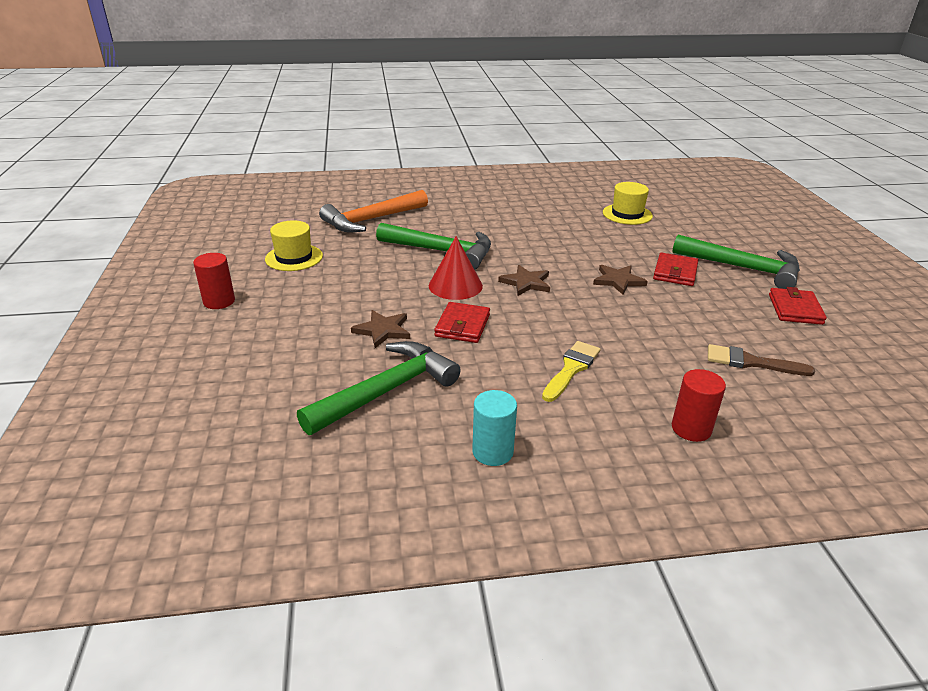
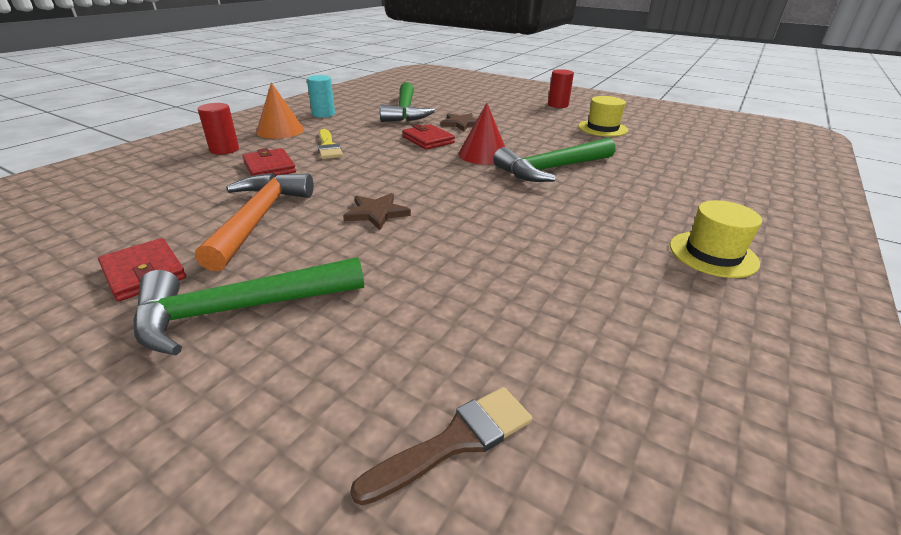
camera: 130 degrees right, 0 degrees up
(371, 220) = (662, 166): orange hammer -> orange hammer (259, 218)
(526, 283) = (445, 176): brown star -> none
(593, 438) = (280, 130): none -> orange cone
(627, 214) = (518, 331): yellow hat -> yellow hat (713, 254)
(675, 272) = (329, 252): red wallet -> red wallet (269, 167)
(751, 362) = (192, 197): brown brush -> brown brush (455, 441)

